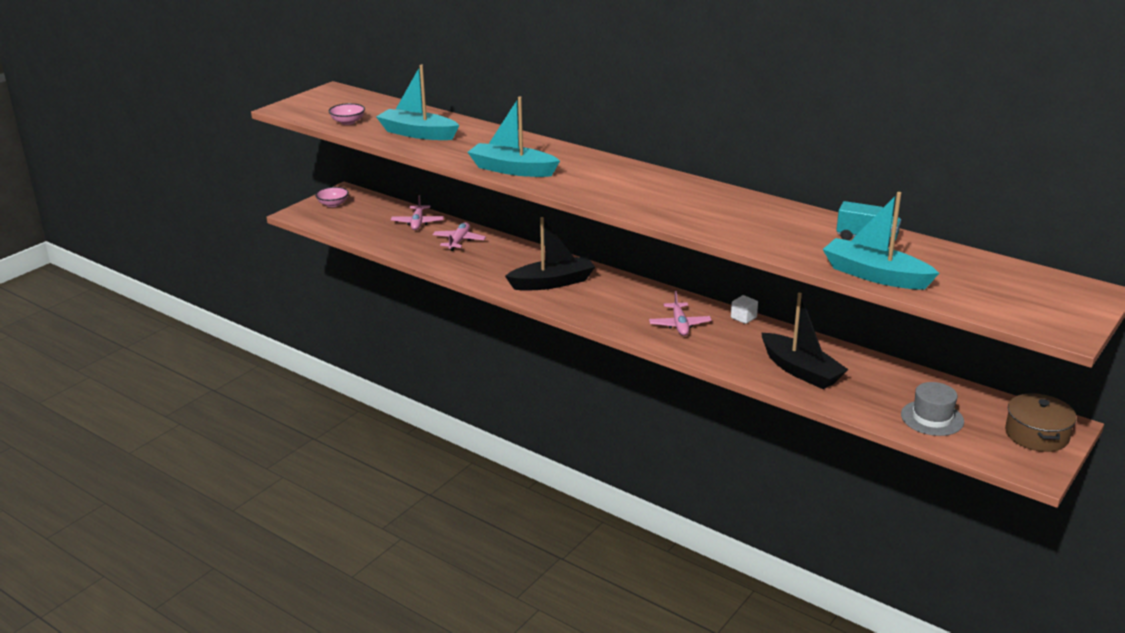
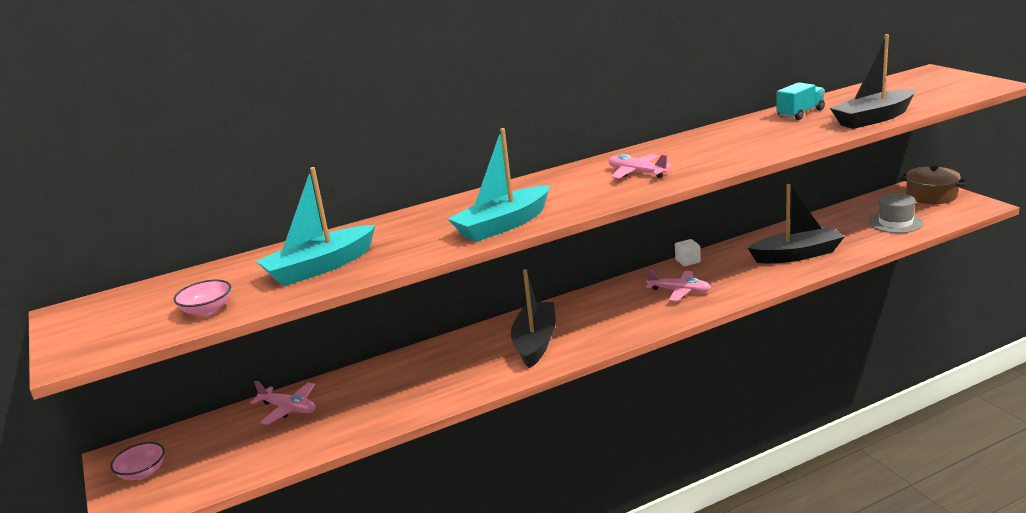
camera: 60 degrees left, 5 degrees down
(459, 241) = (374, 386): pink plane -> pink plane (637, 173)
(875, 275) = (874, 119): turquoise boat -> black boat

